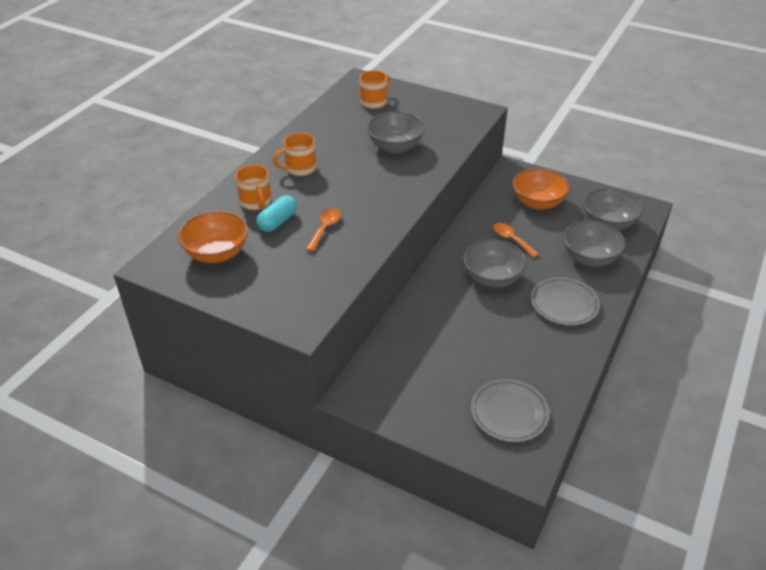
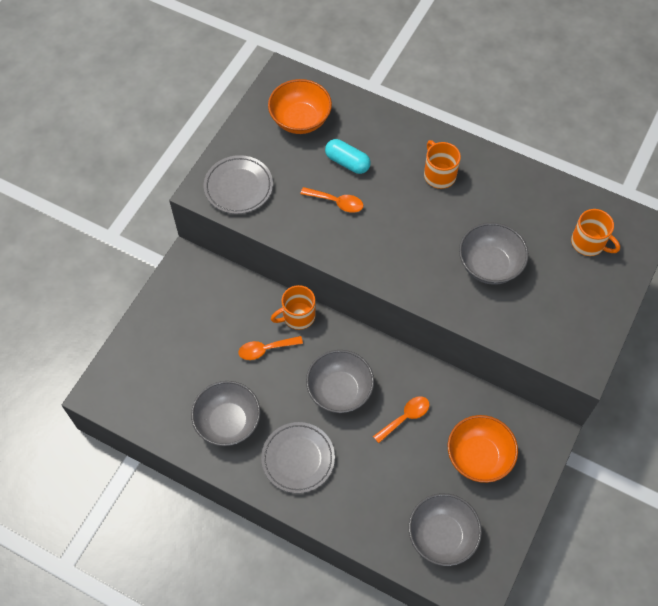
camera: 90 degrees right, 20 degrees up
(256, 202) = (378, 142): orange mug -> orange mug (297, 316)
(455, 328) = (265, 349): none -> orange spoon
(509, 413) = (158, 387): grey plate -> grey plate (238, 187)
(589, 258) = (375, 500): grey bowl -> grey bowl (228, 422)

